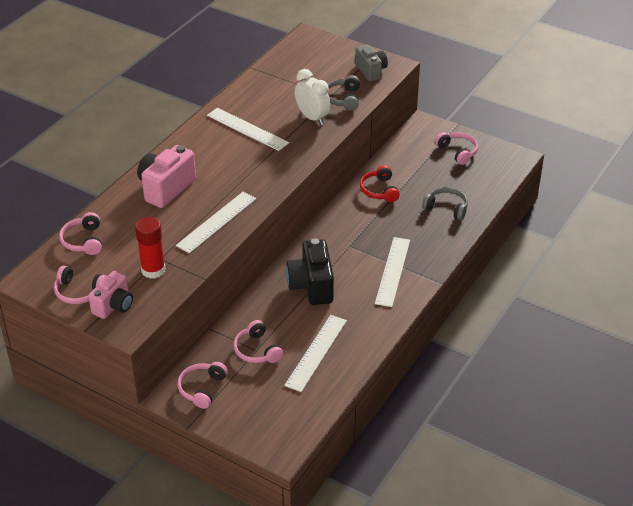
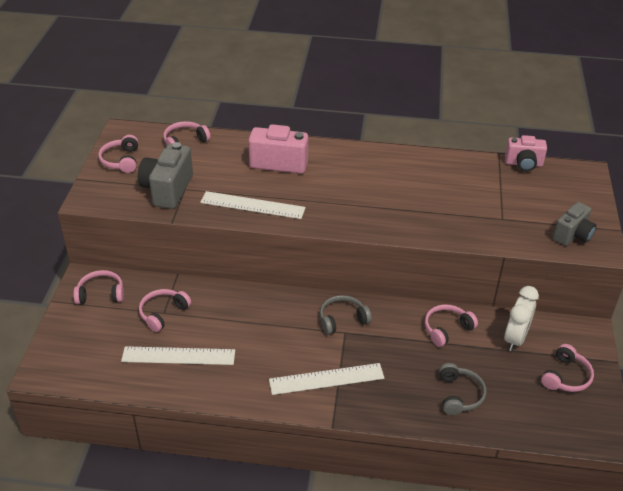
camera: 65 degrees right, 0 degrees up
(114, 306) = (112, 183): pink camera -> pink camera (523, 164)
(153, 270) = (167, 190): red glue stick -> grey camera
(247, 129) = (401, 181): white ruler -> none
(311, 286) = (269, 323): black camera -> none
(312, 118) = (454, 217): white clock -> white clock (515, 338)
(343, 99) = (505, 229): grey headphones -> grey headphones (342, 319)
(379, 190) = (447, 329): red headphones -> pink headphones

